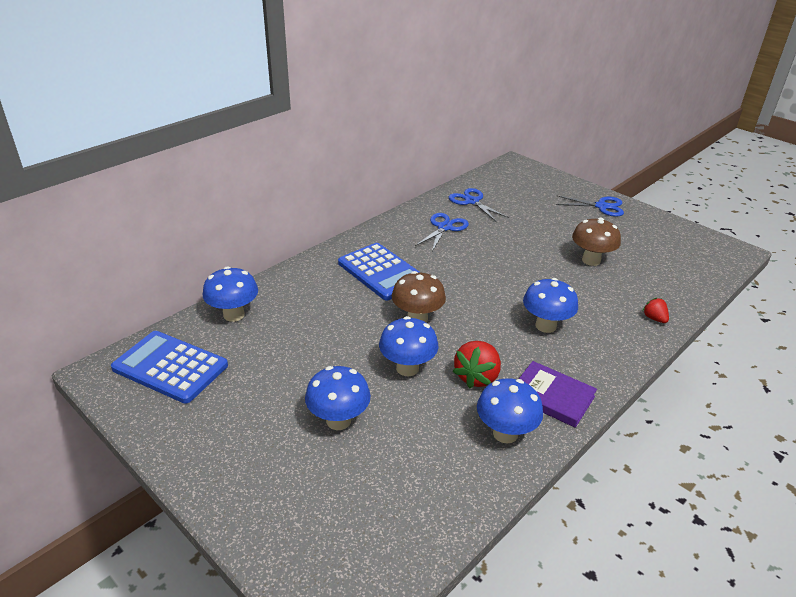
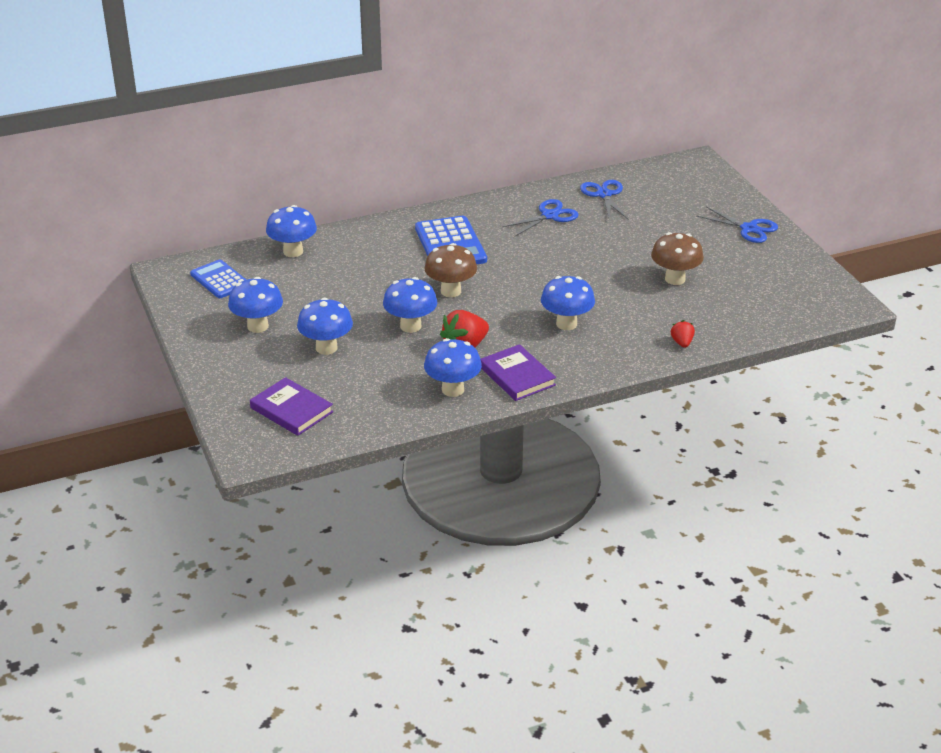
camera: 25 degrees right, 0 degrees up
(170, 367) = (220, 280): blue calculator -> blue calculator, size x0.66
(245, 414) = (258, 326): none -> blue mushroom
(352, 523) = (291, 410): none -> purple book

